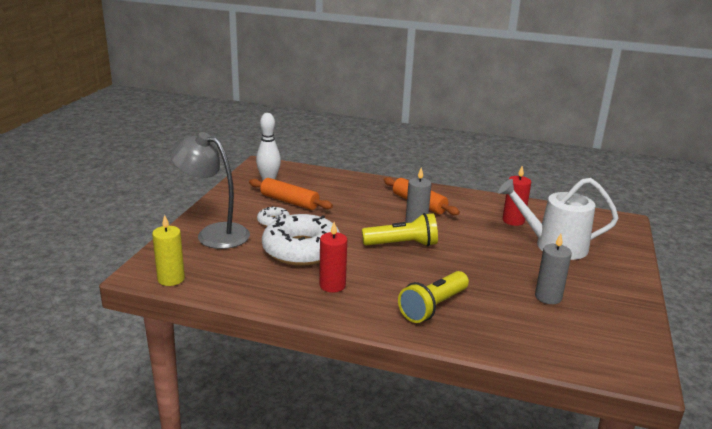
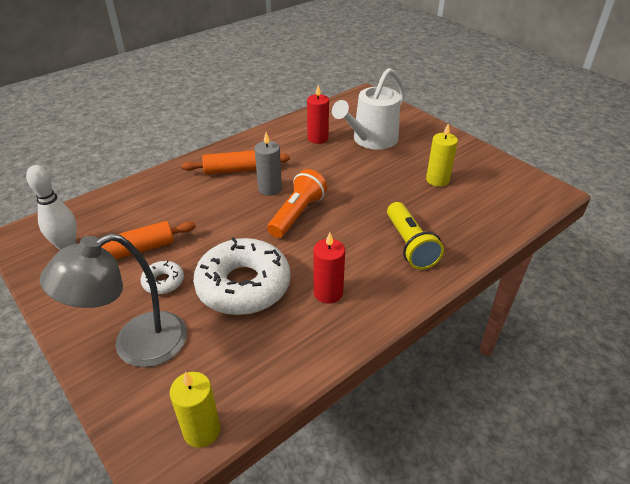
camera: 55 degrees left, 15 degrees up
(402, 244) = (297, 214): yellow flashlight -> orange flashlight
(548, 297) = (437, 180): grey candle -> yellow candle

